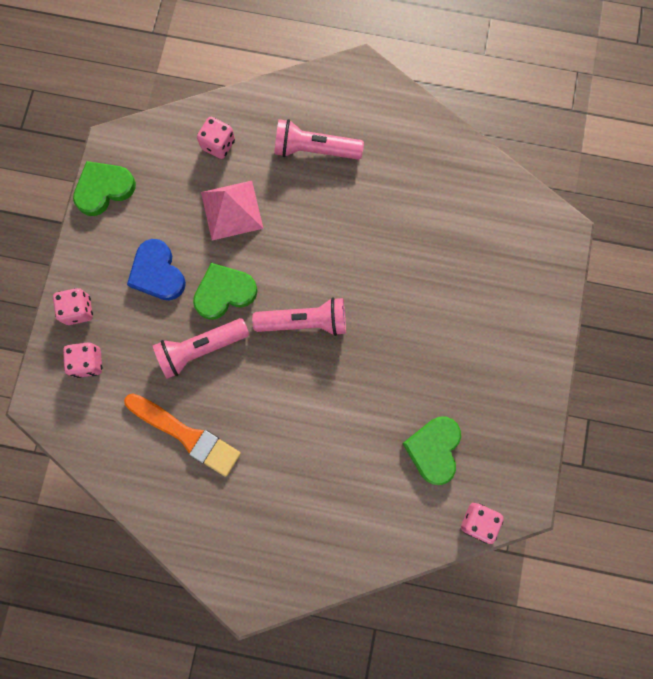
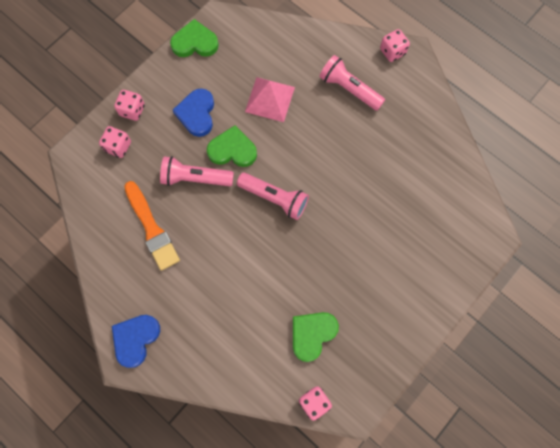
camera: 30 degrees right, 5 degrees down
(218, 145) = (286, 53): pink dice -> pink dice (392, 52)
(244, 569) = (135, 339): none -> blue heart

